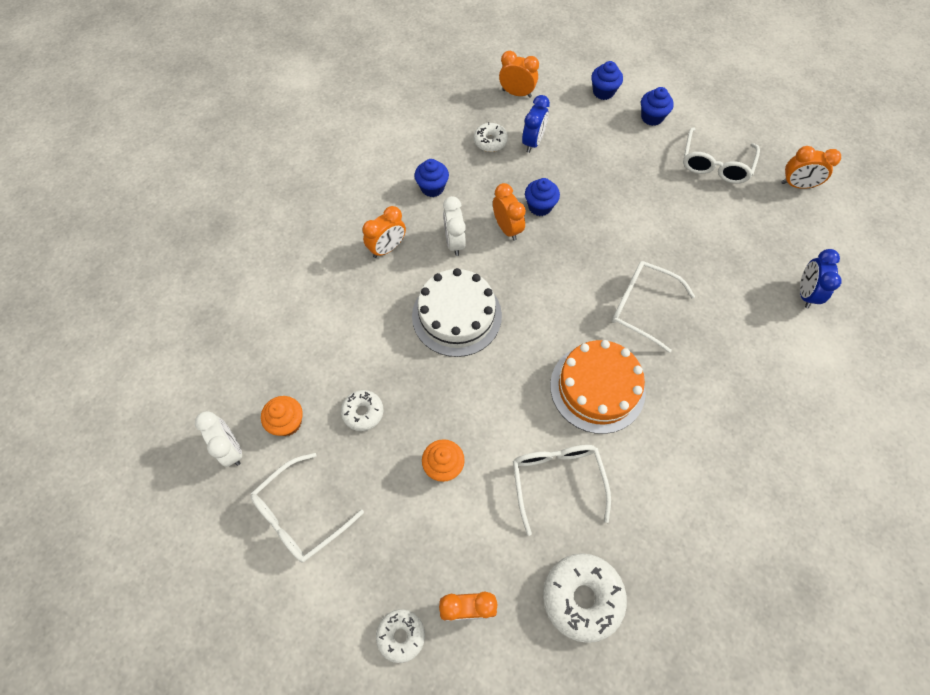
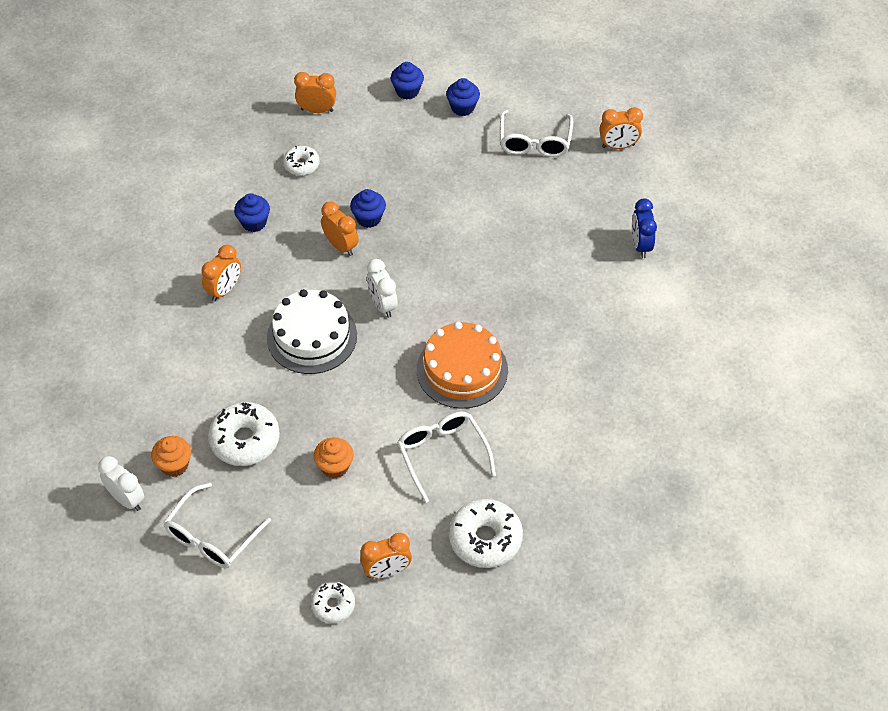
camera: 15 degrees left, 10 degrees down
(363, 412) = (245, 440): white donut -> white donut, size x1.72
(454, 242) = (291, 270): white clock -> white clock (382, 305)
(533, 142) = (346, 156): blue clock -> none
(642, 307) = (490, 290): white glasses -> none

